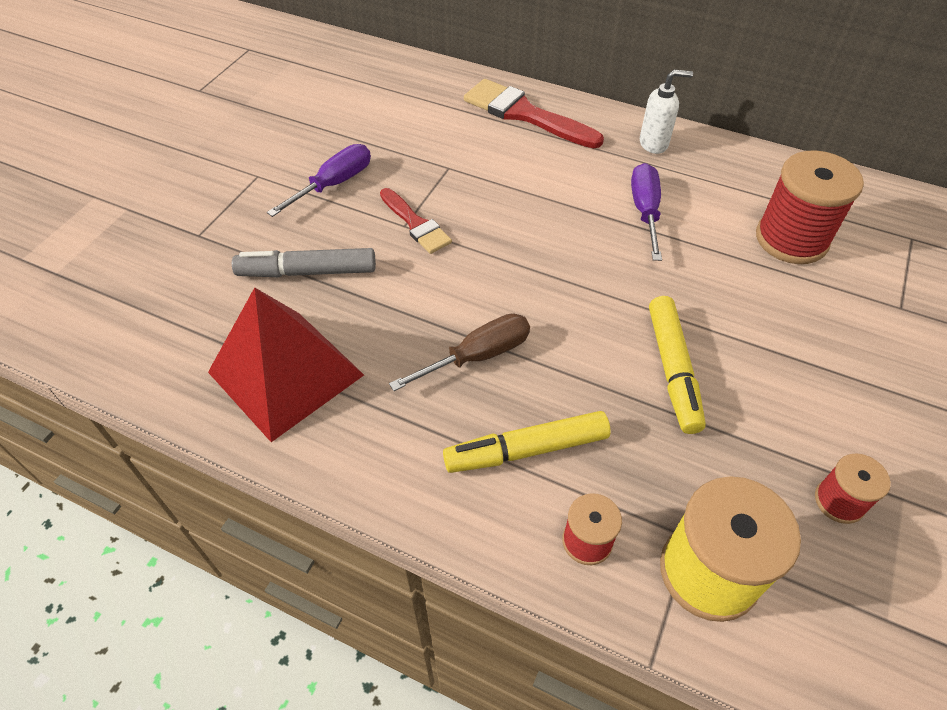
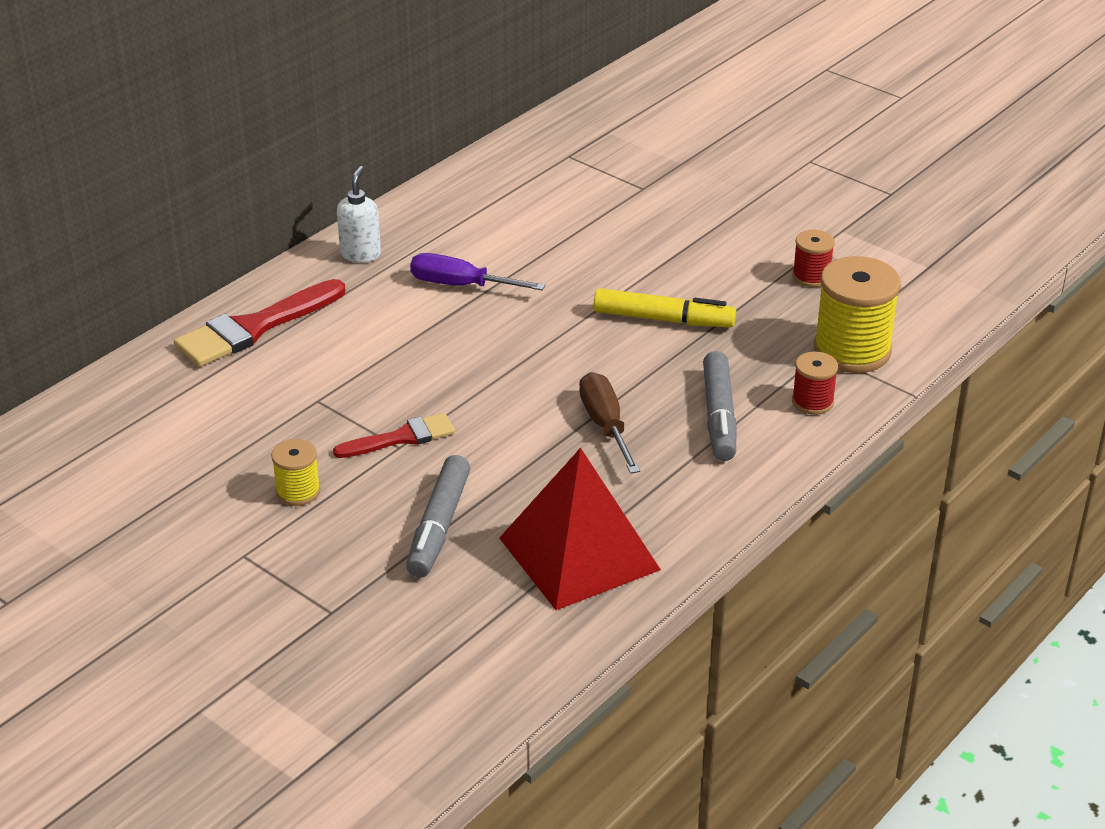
camera: 75 degrees left, 15 degrees down
(334, 184) = (298, 491): purple screwdriver -> yellow spool
(526, 449) = (719, 416): yellow marker -> grey marker
(791, 239) = (540, 215): red spool -> none

